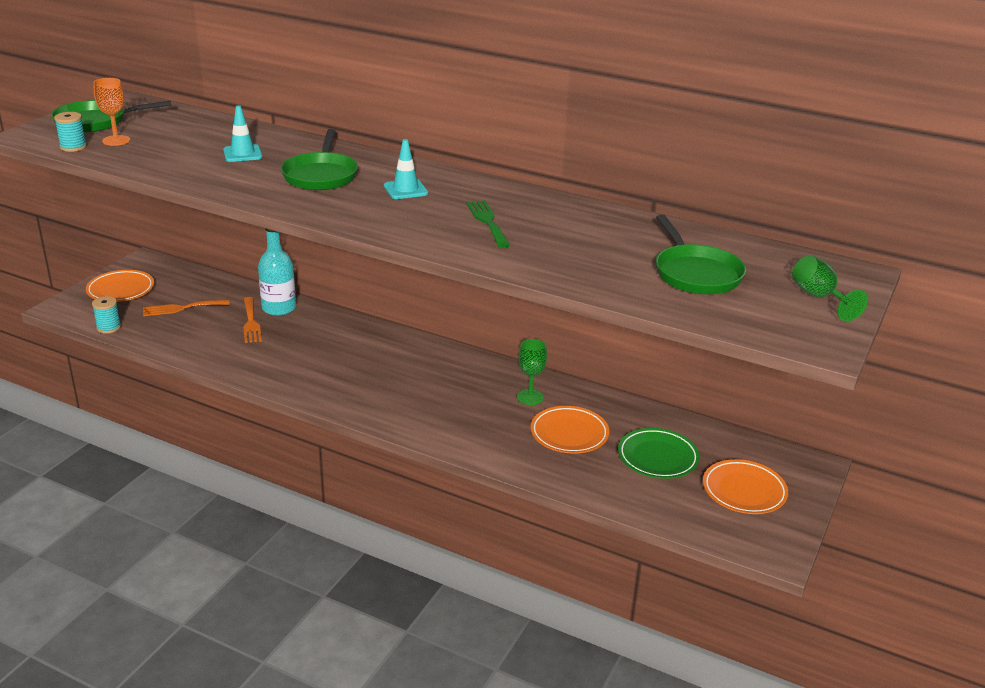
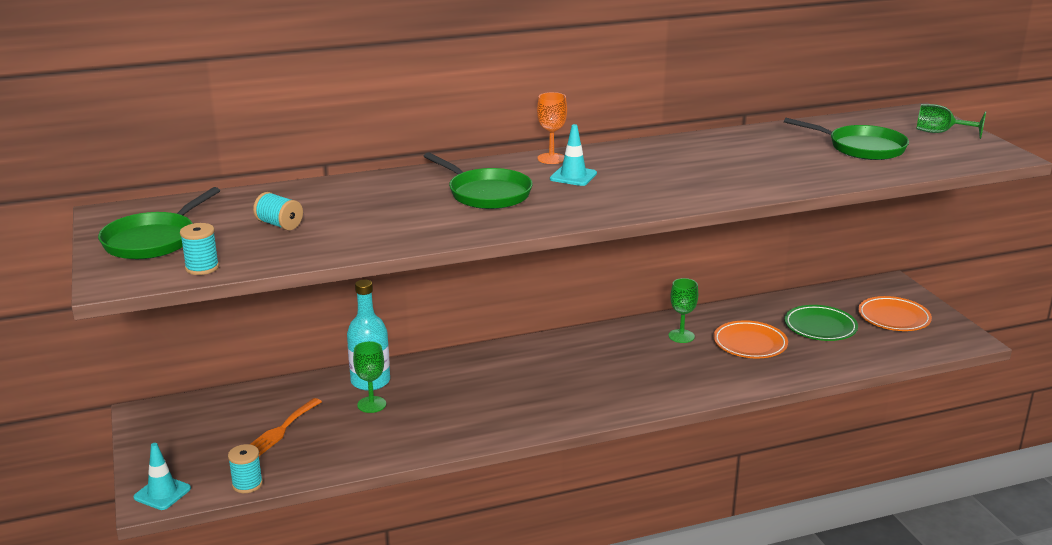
camera: 45 degrees left, 5 degrees down
(116, 140) = (227, 245): orange goblet -> orange goblet (551, 158)
(121, 290) = (182, 449): orange plate -> none
(168, 141) = (279, 224): none -> turquoise spool
(242, 154) = (377, 206): turquoise traffic cone -> turquoise traffic cone (162, 493)
(251, 322) = (371, 404): orange fork -> green goblet
(487, 221) = (681, 172): green fork -> none

